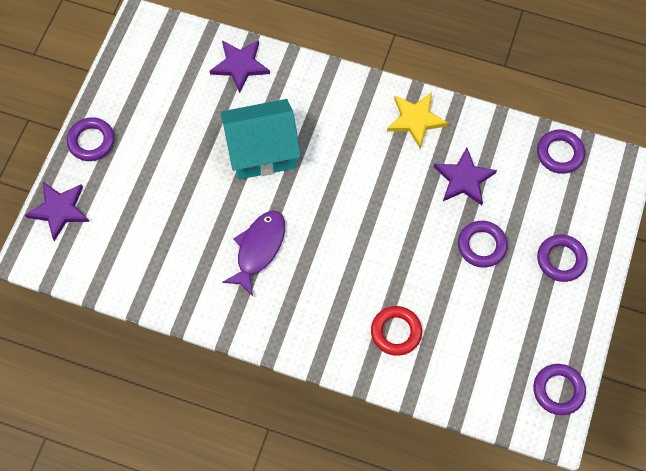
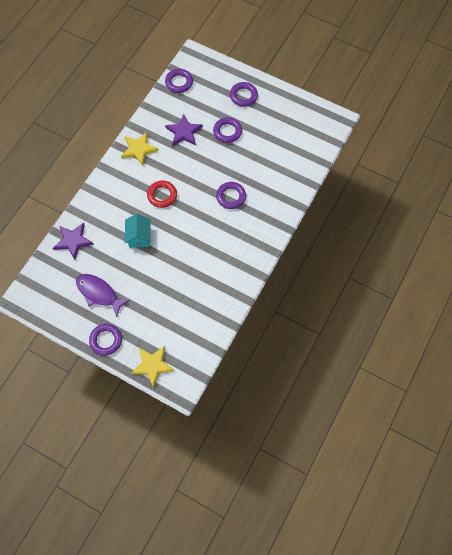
camera: 80 degrees left, 0 degrees up
(59, 210) = (152, 365): purple star -> yellow star
(258, 249) = (205, 248): purple fish -> purple fish (99, 293)
(262, 151) = (139, 237): turquoise house -> turquoise house, size x0.59
(396, 332) = (271, 183): red ring -> red ring (162, 195)
(558, 390) = (317, 113): purple ring -> purple ring (231, 197)

